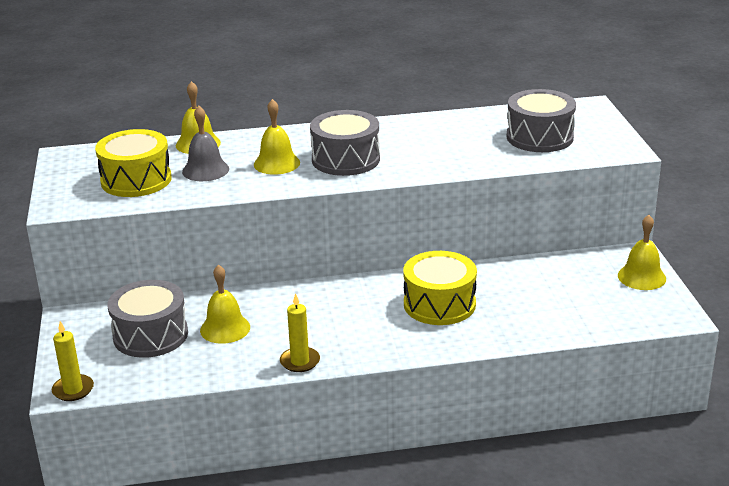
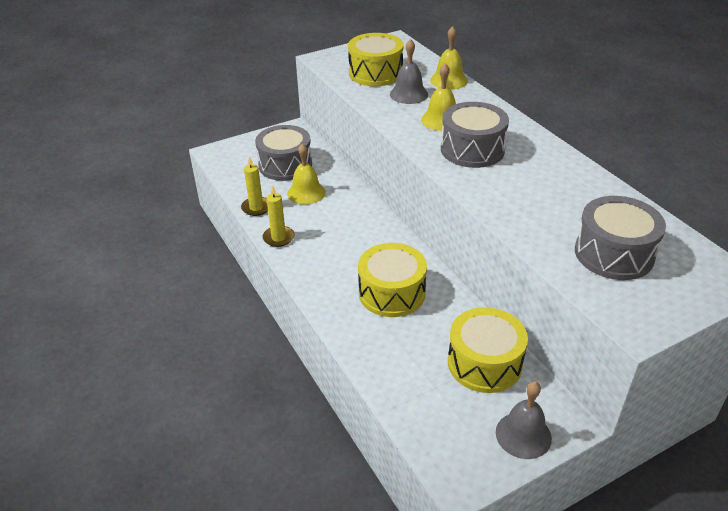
camera: 70 degrees right, 10 degrees up
(73, 390) = (215, 155): yellow candle -> yellow candle (256, 208)
(557, 275) = (484, 363): none -> yellow drum
(641, 277) = (523, 435): yellow bell -> grey bell

